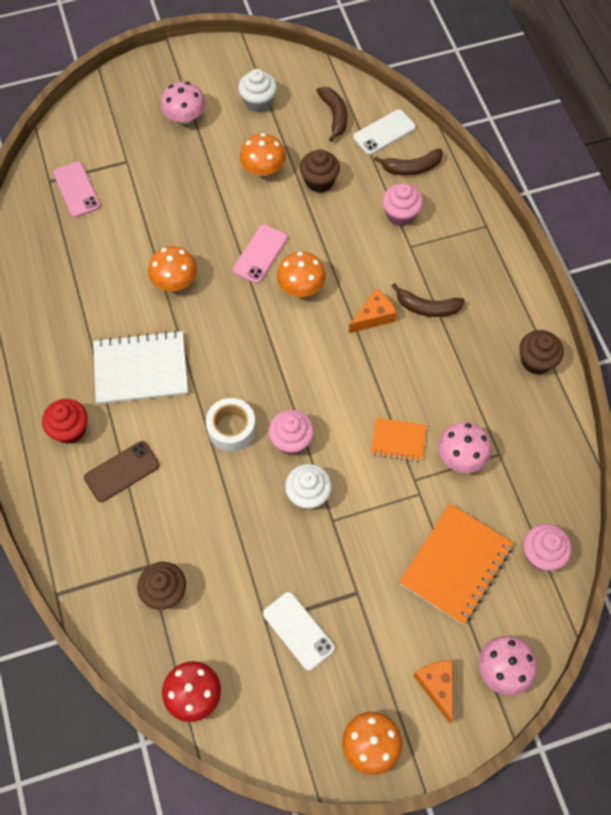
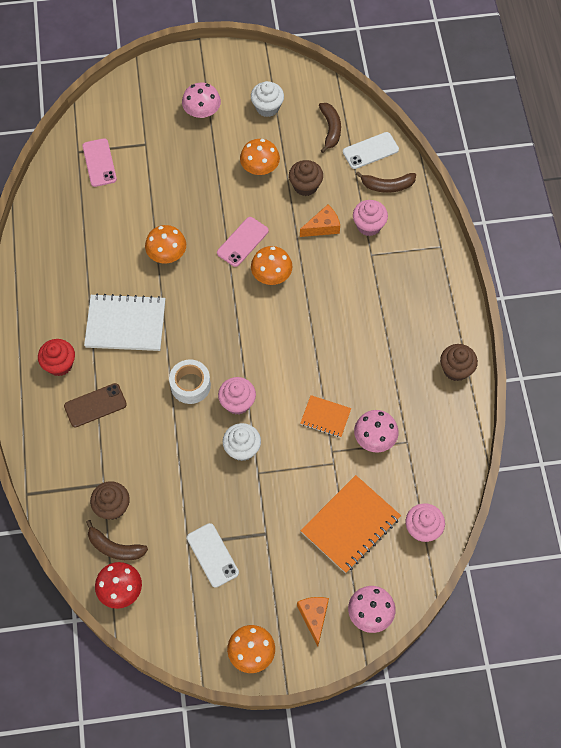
camera: 10 degrees right, 0 degrees up
(373, 317) = (327, 310): orange cheese -> orange cheese (323, 227)
(427, 307) = (374, 309): brown banana -> brown banana (115, 547)

